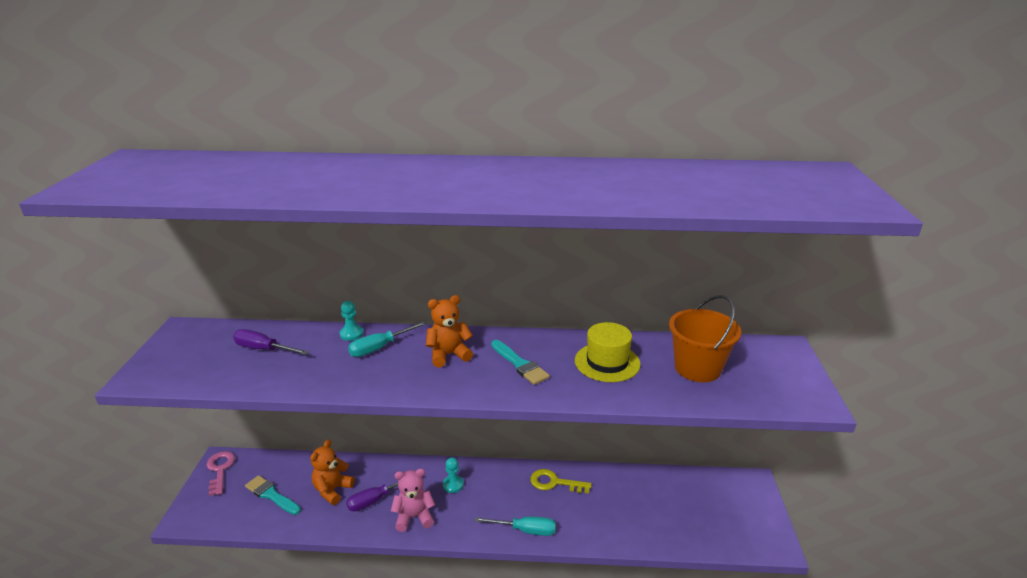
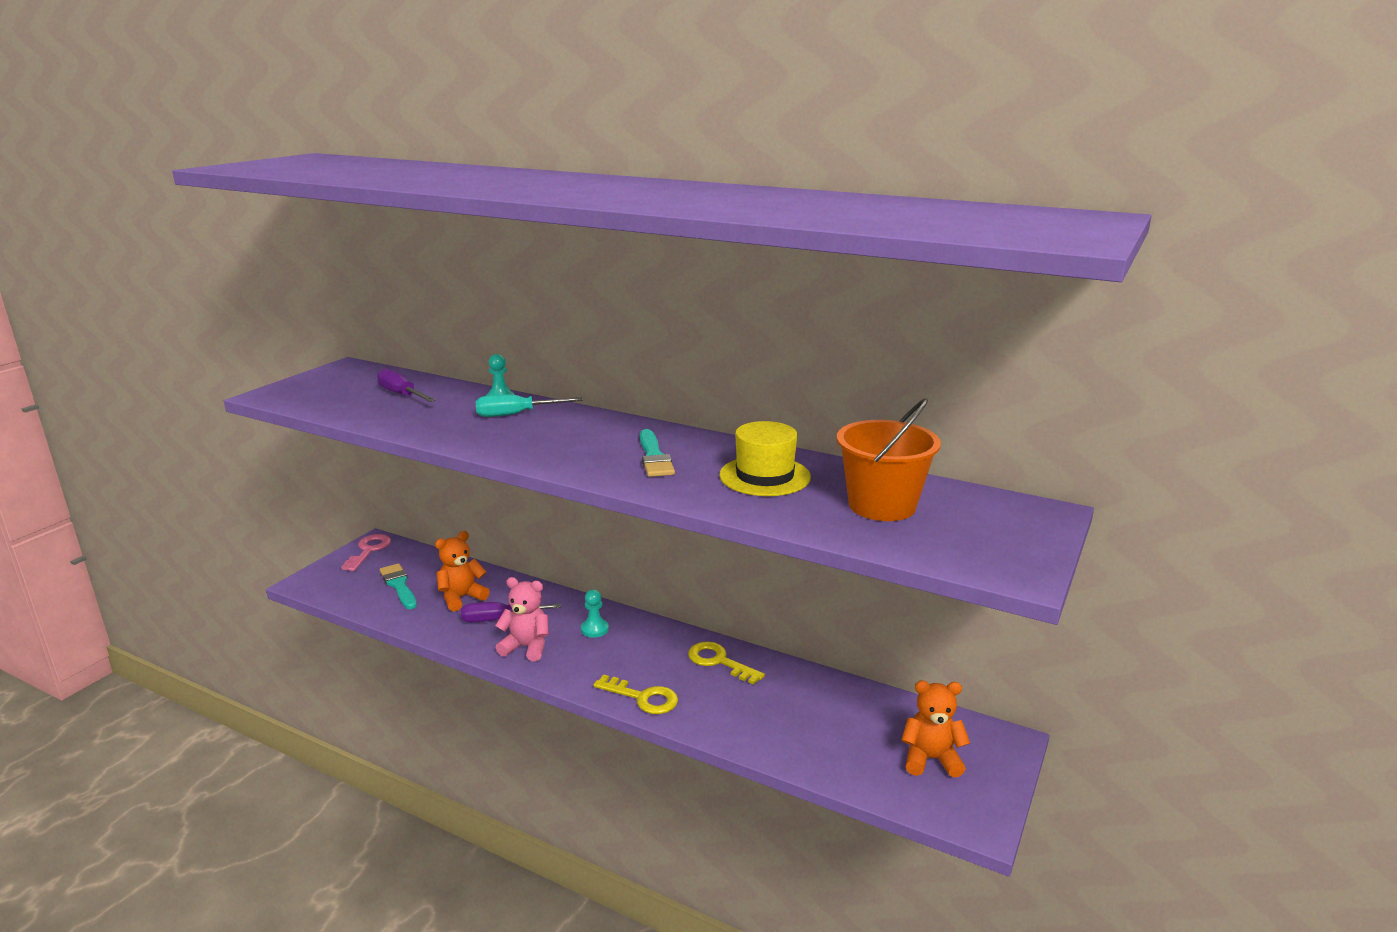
camera: 25 degrees right, 5 degrees down
(448, 355) = (582, 434): orange teddy bear -> orange teddy bear (931, 759)
(525, 530) = (643, 698): turquoise screwdriver -> yellow key

